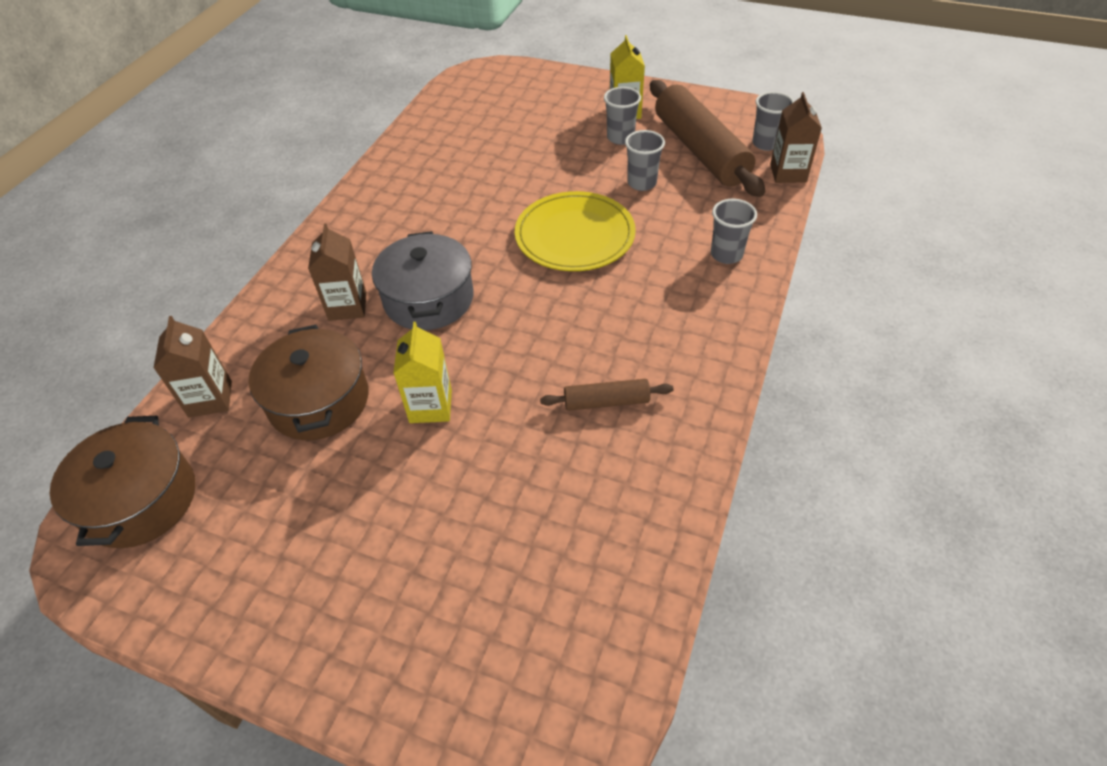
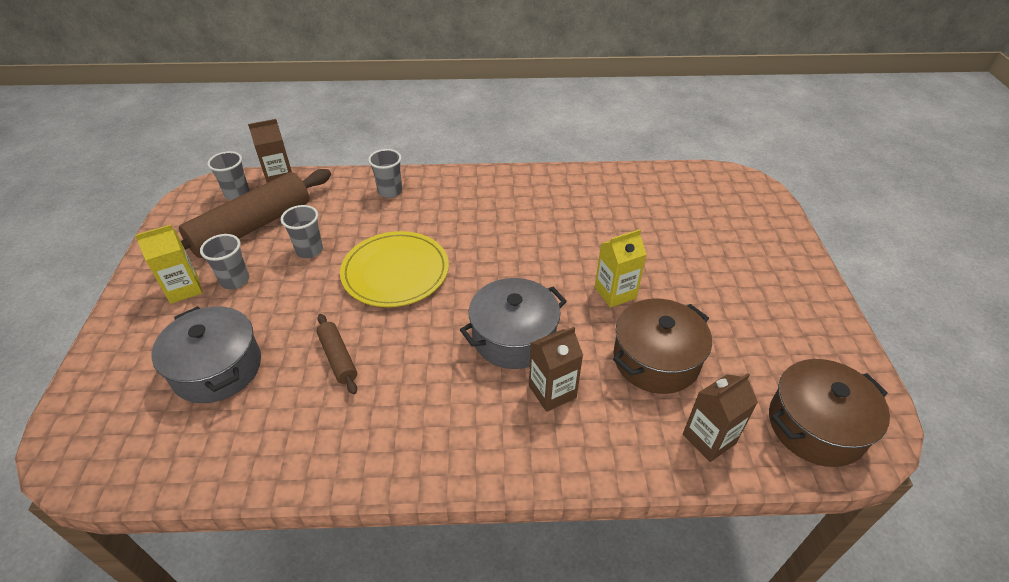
camera: 115 degrees left, 5 degrees down
(517, 126) = (217, 368): none -> grey pot
(606, 401) = (555, 214): brown rolling pin -> brown rolling pin (338, 358)

